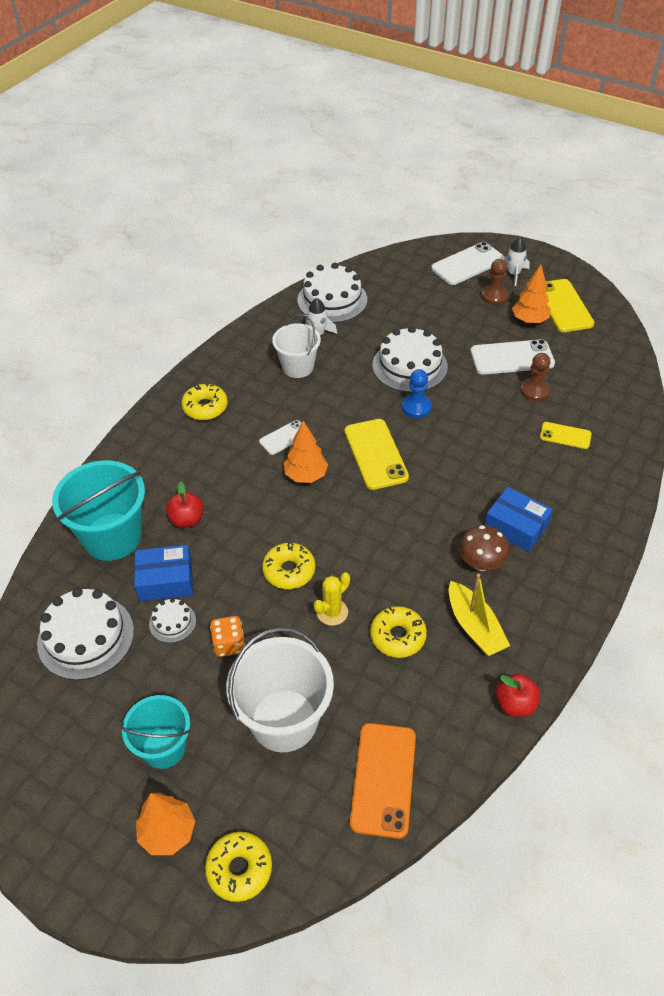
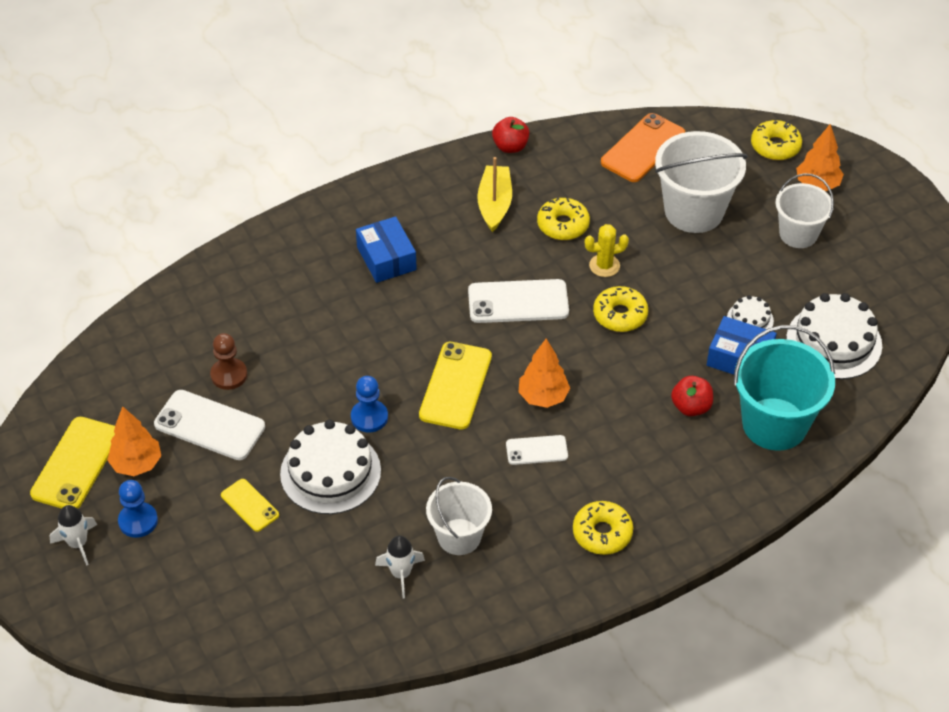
camera: 150 degrees left, 0 degrees up
(164, 747) = (798, 234): turquoise bucket -> white bucket
(229, 644) = (708, 281): orange dice -> none
(332, 300) = (340, 623): white cake -> none
(468, 264) = (115, 592): white phone -> white phone (518, 302)
(481, 563) = (445, 245): brown mushroom -> none
(494, 296) = (138, 521): brown pawn -> blue pawn
(565, 435) = (252, 315): yellow phone -> yellow phone (249, 505)

